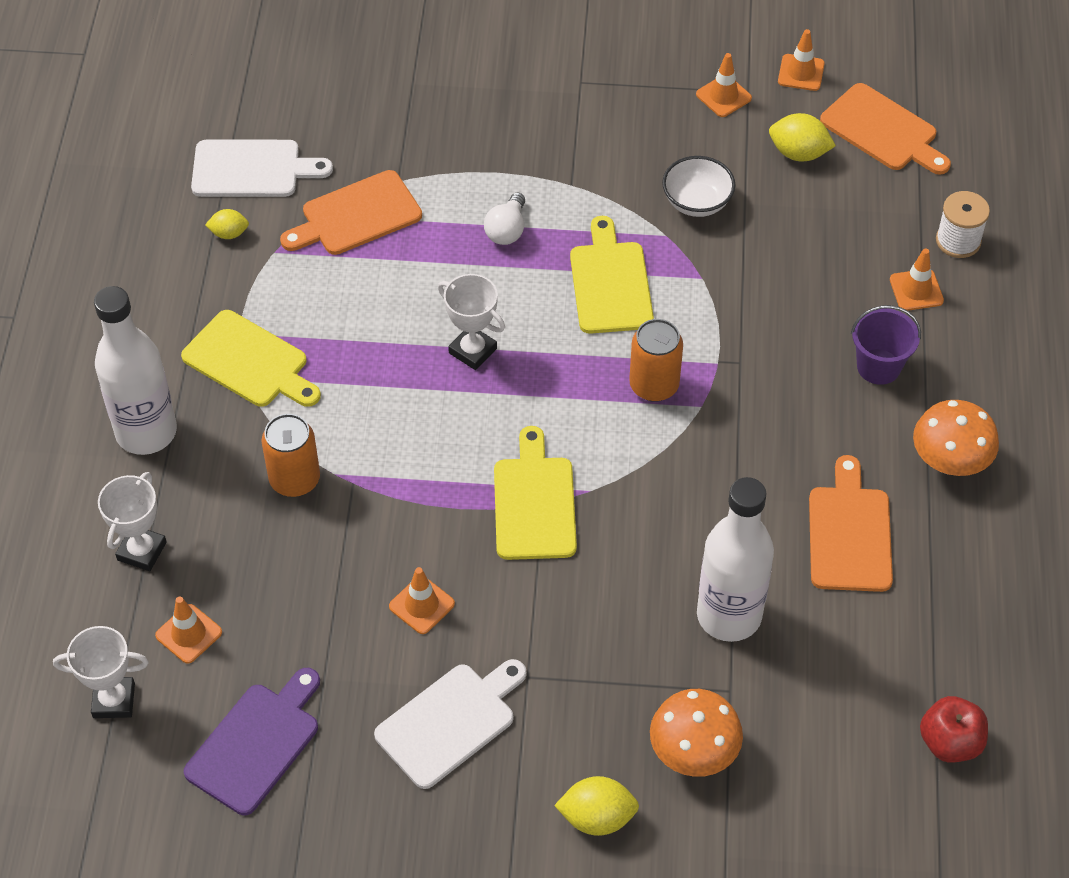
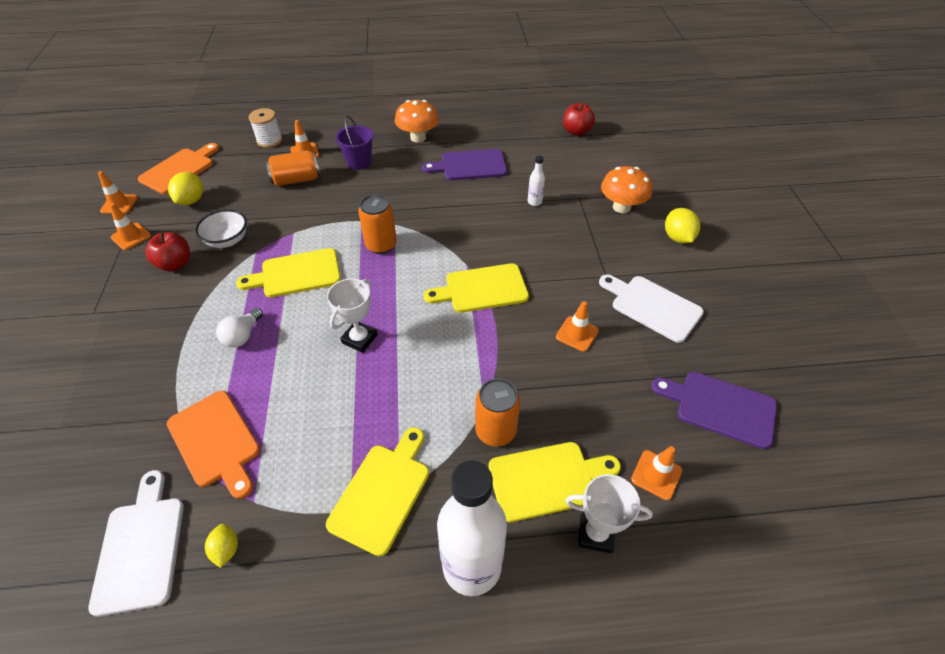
camera: 100 degrees left, 5 degrees down
(114, 700) = (737, 517): white trophy -> none
(216, 519) = (547, 480): none -> yellow cutting board
(507, 230) = (243, 336): white light bulb -> white light bulb turned 105 degrees clockwise
(656, 150) = (175, 264): none -> red apple
(729, 615) = (534, 202): white bottle -> white bottle, size x0.41
(836, 280) = (297, 180): none -> orange can
(850, 533) = (470, 165): orange cutting board -> purple cutting board

